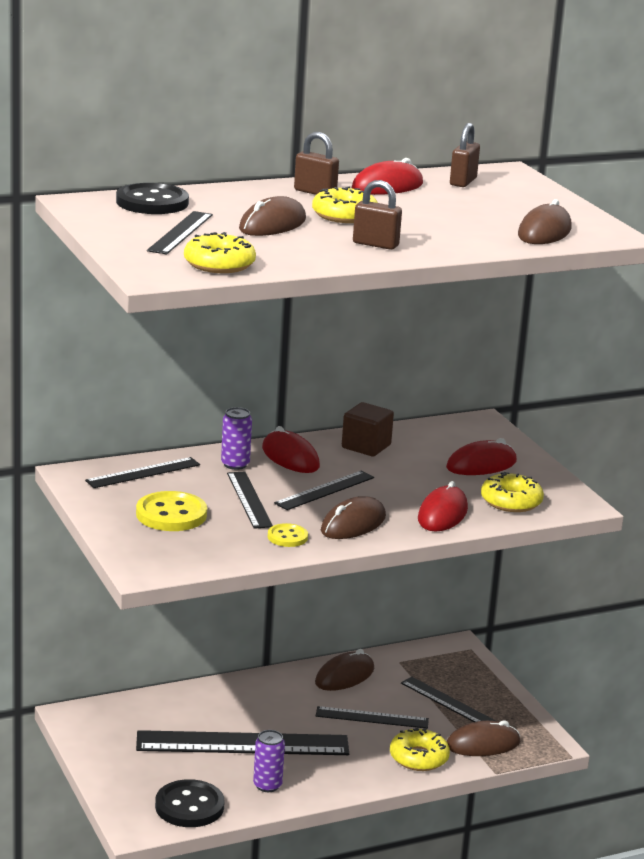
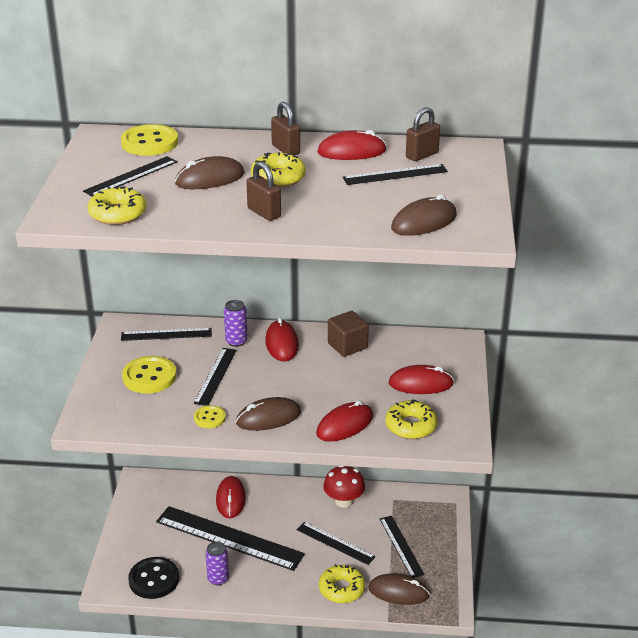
camera: 30 degrees right, 10 degrees up
(152, 202) = (150, 142): black button -> yellow button
(208, 706) = (230, 499): none -> red mouse
(324, 490) = (277, 380): black ruler -> black ruler (395, 174)
(344, 676) = (344, 501): brown mouse -> red mushroom

